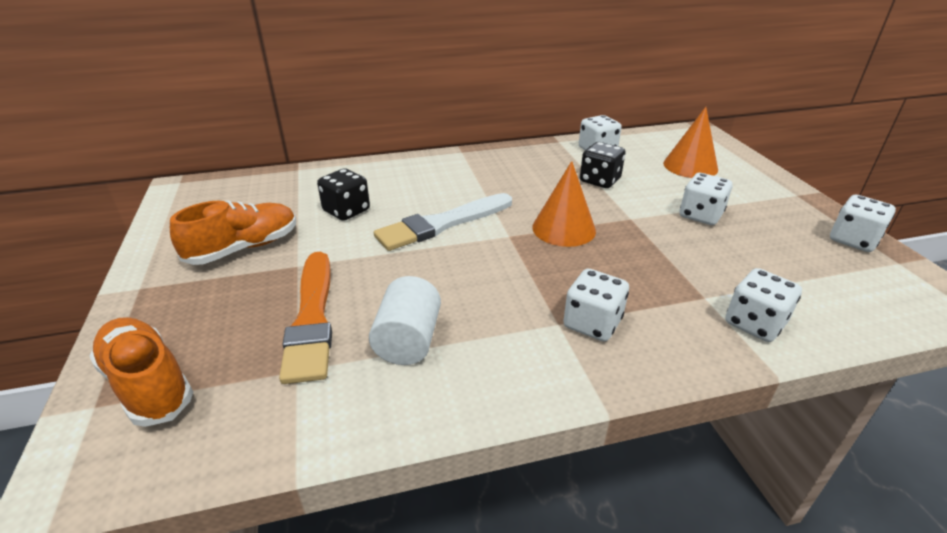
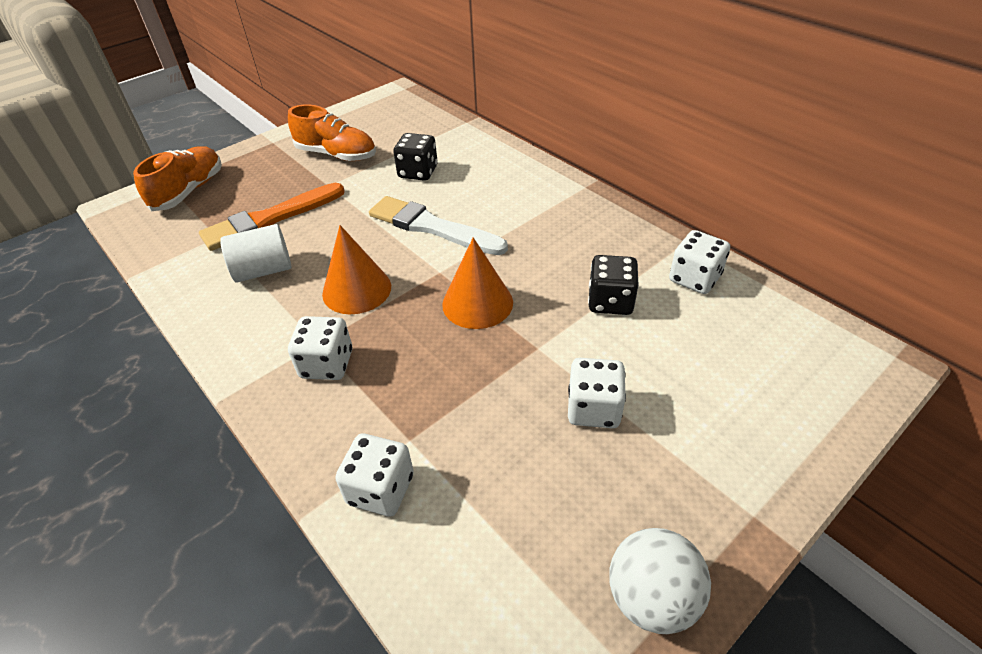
camera: 65 degrees right, 10 degrees up
(690, 166) = (735, 375): orange cone -> orange cone (357, 290)
(853, 240) = (651, 597): white dice -> white ball

